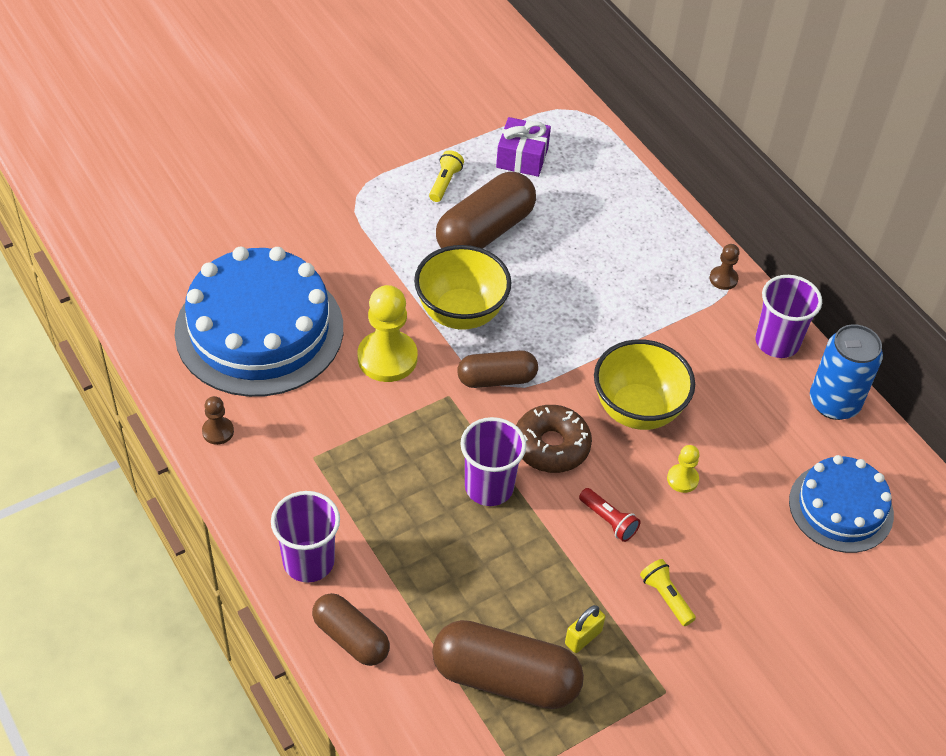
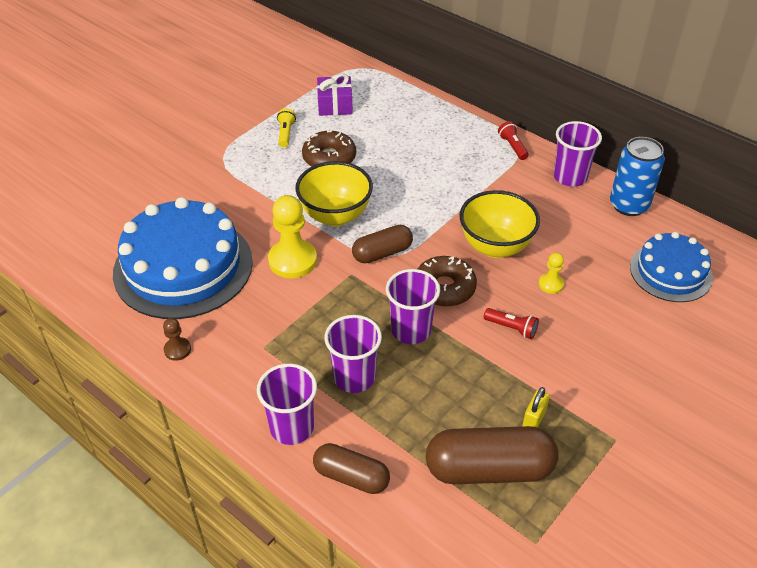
camera: 15 degrees left, 5 degrees down
(400, 524) = (354, 377): none -> purple cup
(485, 231) = (329, 158): brown capsule -> brown donut
(666, 597) = (580, 370): yellow flashlight -> none
(723, 279) = (512, 147): brown pawn -> red flashlight

